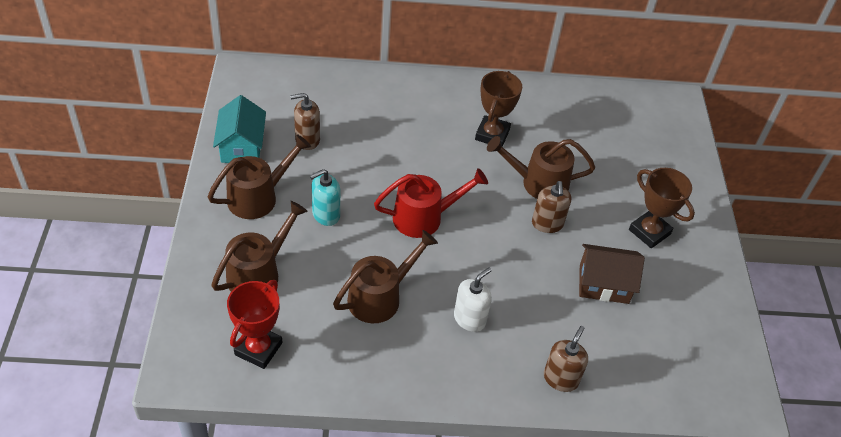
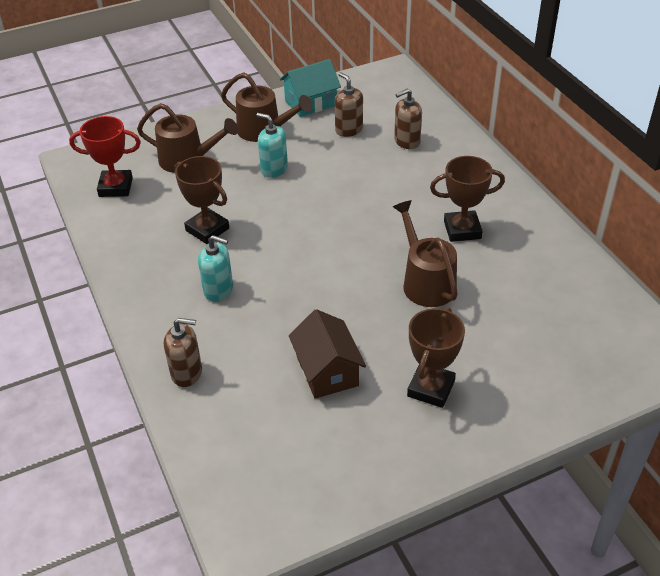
camera: 70 degrees right, 5 degrees down
(380, 297) = (207, 229): brown watering can -> brown trophy
(424, 217) = (316, 223): red watering can -> none
(469, 319) = (218, 290): white soap dispenser -> turquoise soap dispenser
(547, 224) = (375, 305): brown soap dispenser -> brown soap dispenser (407, 141)

